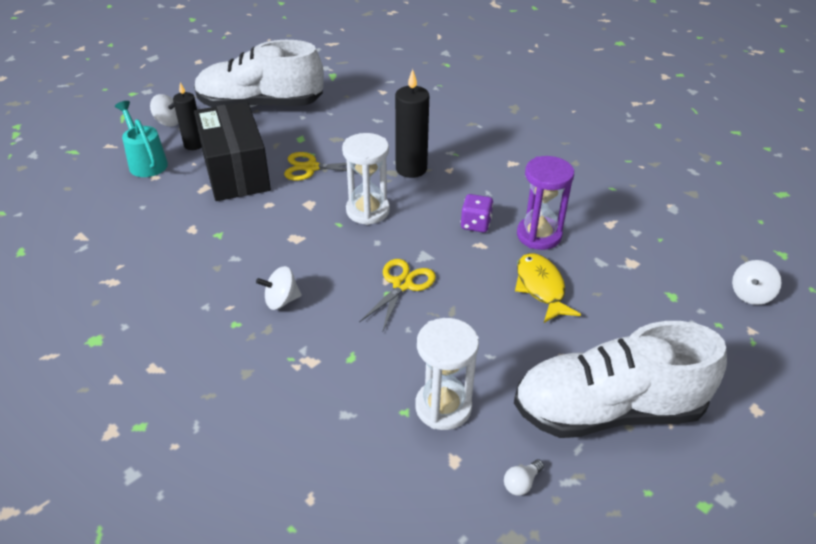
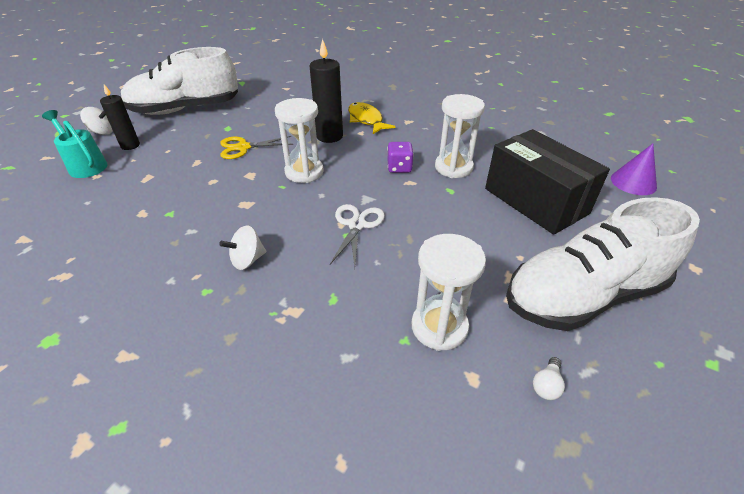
camera: 15 degrees left, 0 degrees up
(235, 171) = (174, 160): black box -> black box (535, 201)
(402, 284) = (357, 225): yellow scissors -> white scissors
(539, 235) = (453, 167): purple hourglass -> white hourglass
(541, 287) = (475, 206): yellow fish -> yellow fish (366, 120)
(750, 295) = (633, 182): white spinning top -> purple cone

